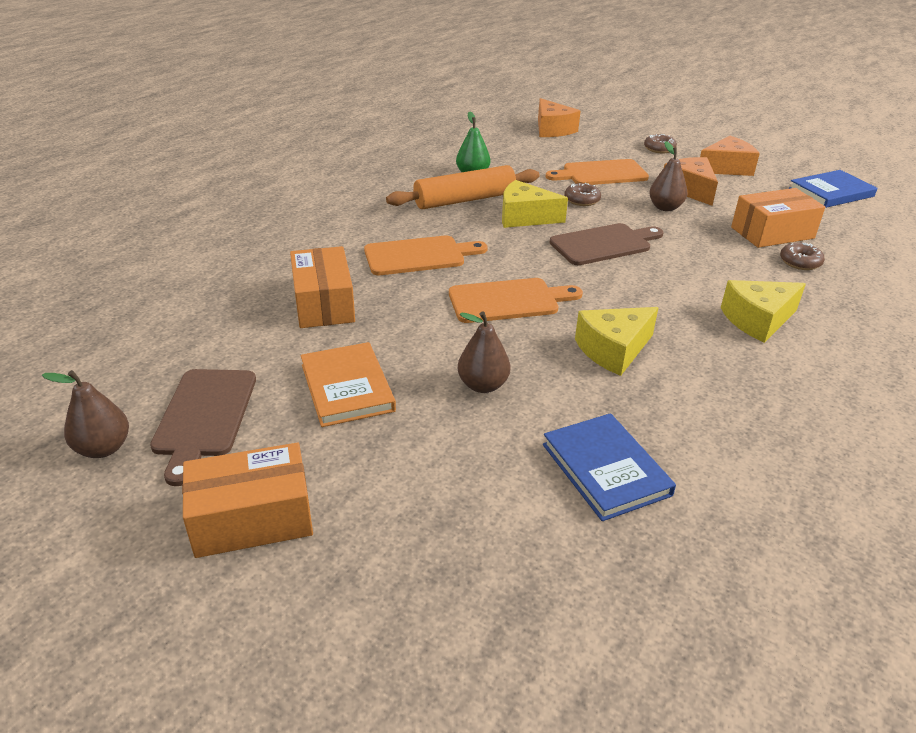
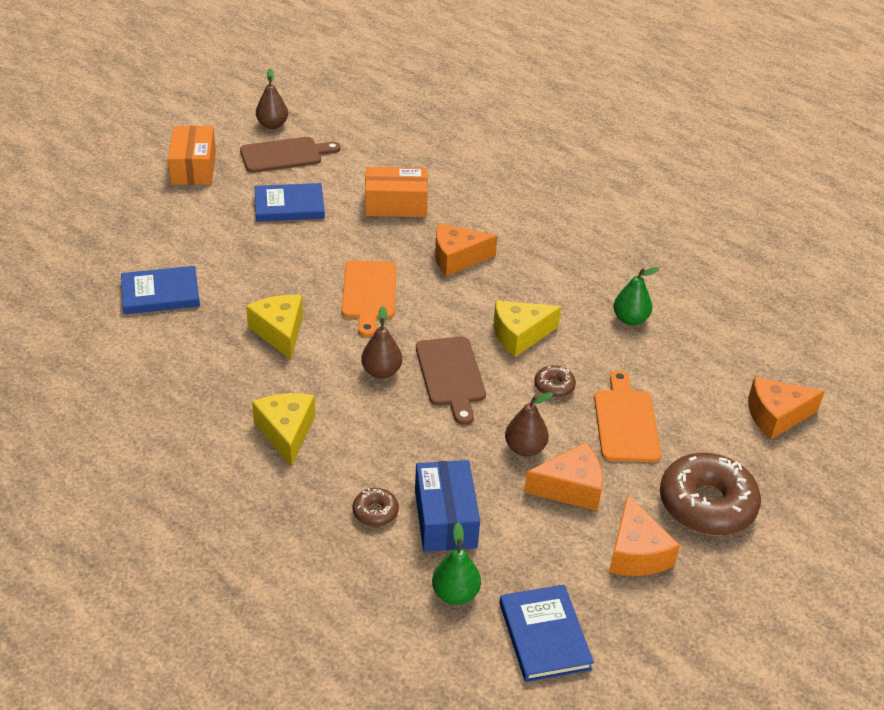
camera: 100 degrees right, 5 degrees up
(204, 417) = (284, 155): brown cutting board -> brown cutting board turned 150 degrees clockwise
(347, 388) = (289, 206): orange book -> blue book
(419, 256) = (457, 258): orange cutting board -> orange cheese
(464, 200) = (566, 303): orange rolling pin -> none
(483, 385) = (266, 261): brown pear -> brown pear (381, 372)
(524, 217) = (519, 335): yellow cheese -> yellow cheese turned 135 degrees counterclockwise
(659, 149) = (707, 504): brown donut -> brown donut, size x2.19
(772, 233) = (445, 518): orange box -> blue box
(837, 223) = (455, 594): none -> green pear

